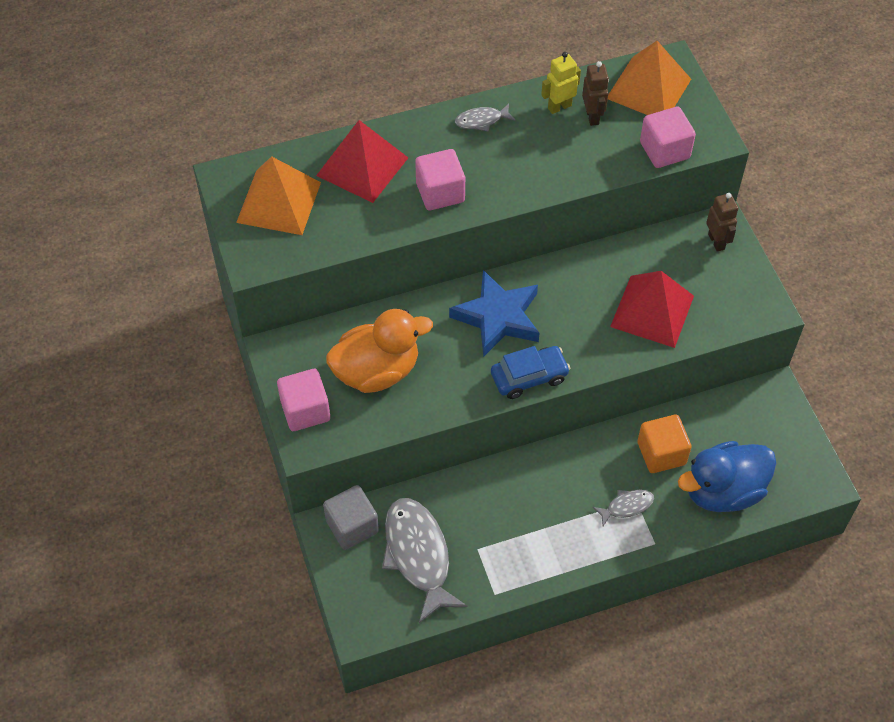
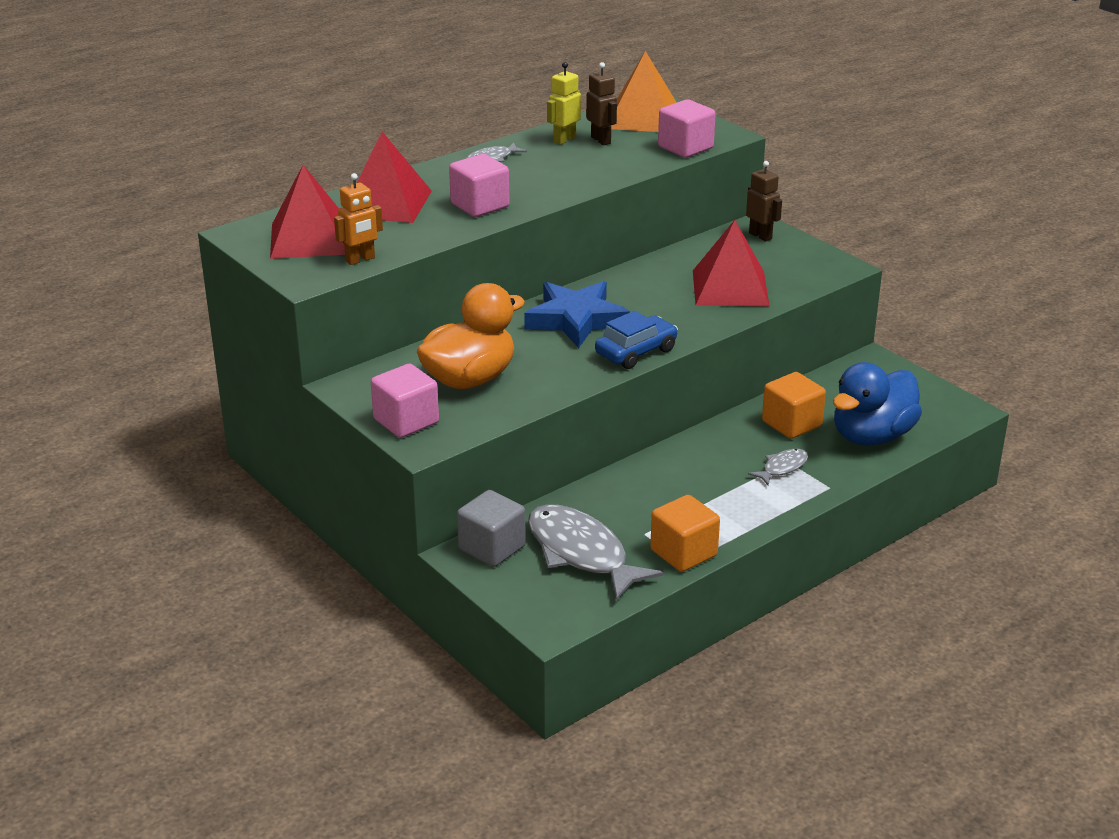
camera: 20 degrees left, 25 degrees down
(278, 202) = (309, 238): orange pyramid -> red pyramid
(308, 246) = (360, 260): none -> orange robot
(498, 582) = (683, 553): none -> orange cube

